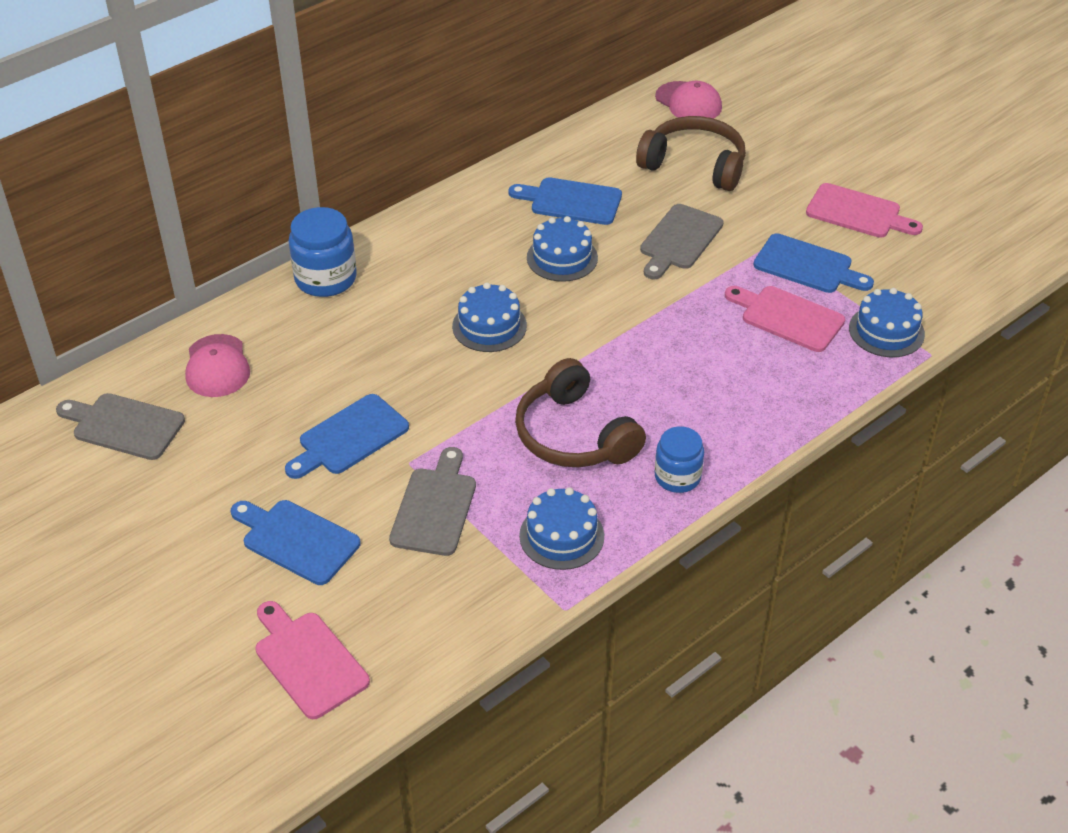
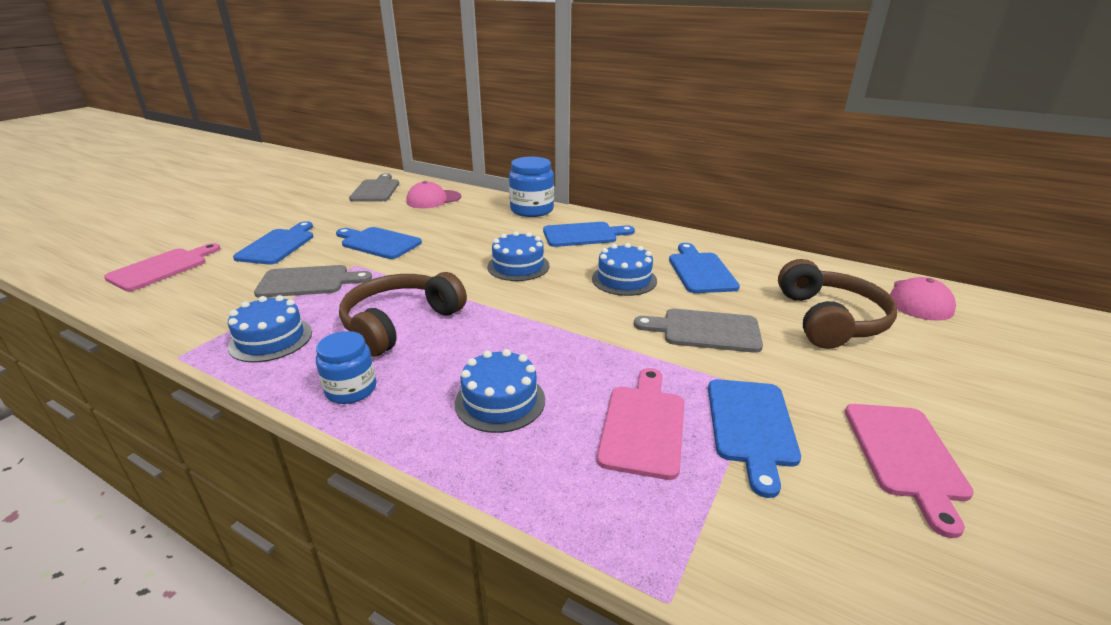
camera: 70 degrees right, 15 degrees down
(434, 255) = (583, 235): none -> blue cutting board
(886, 331) = (684, 530): blue cake -> blue cake (500, 401)

